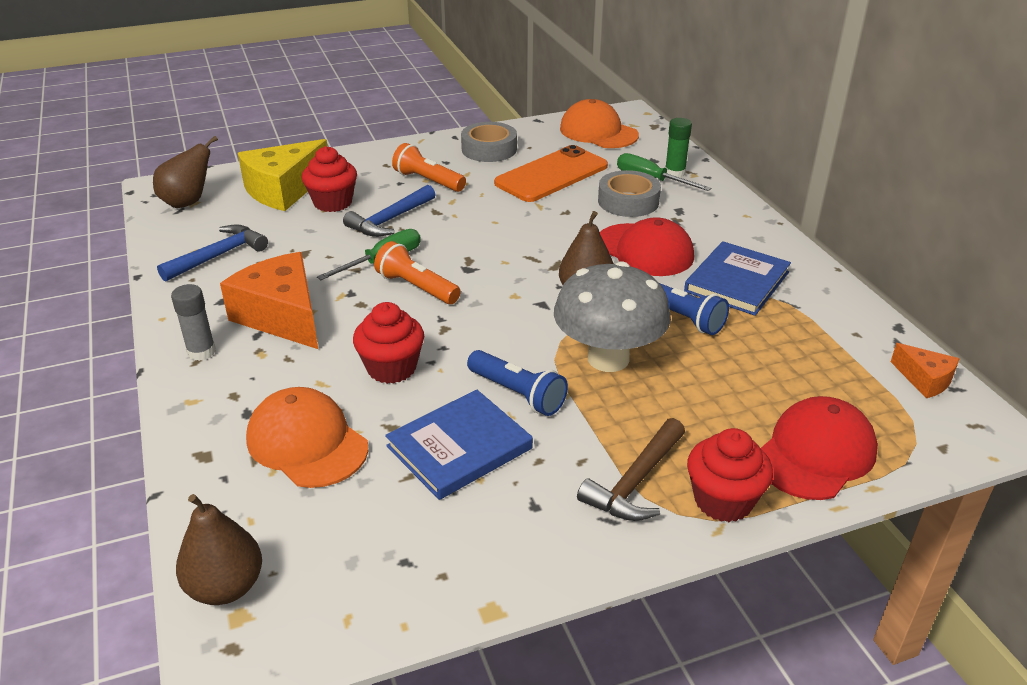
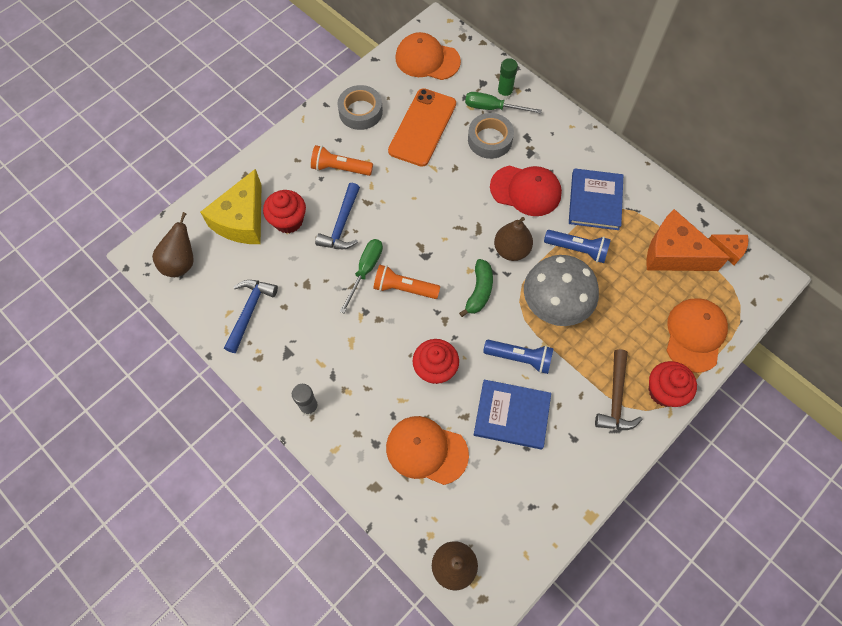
camera: 25 degrees left, 30 degrees up
(282, 316) = (337, 352): orange cheese -> orange cheese (673, 253)
(459, 447) = (512, 415): blue book -> blue book turned 75 degrees clockwise
(512, 316) = (479, 291): none -> green banana
(815, 453) = (695, 335): red cap -> orange cap

